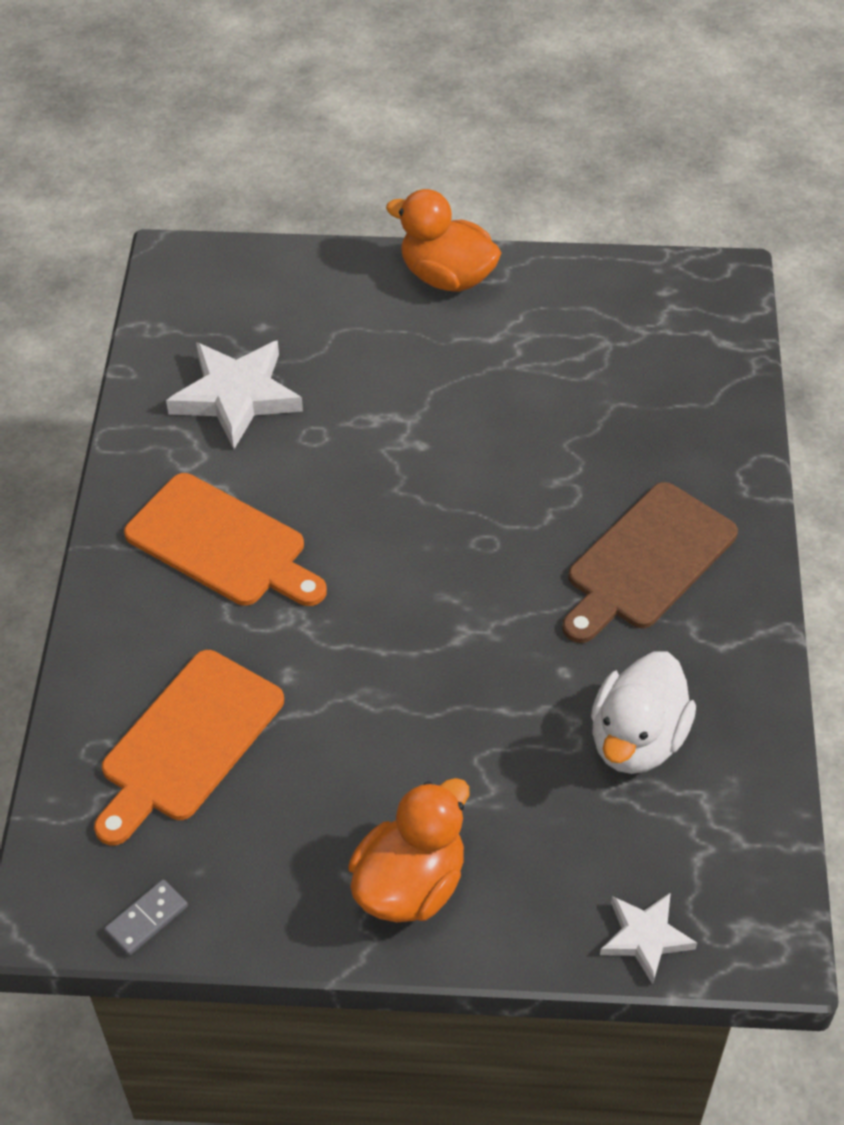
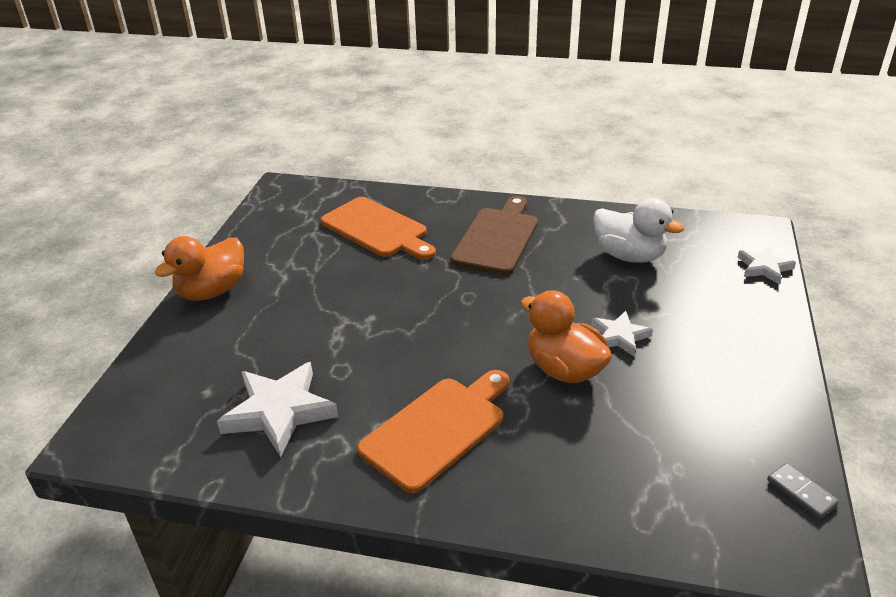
camera: 80 degrees left, 15 degrees down
(187, 742) = (634, 460): orange cutting board -> orange cutting board (377, 229)
(410, 884) = (744, 353): orange duck -> orange duck (564, 370)
(424, 726) = (619, 336): none -> white star
(646, 561) = (497, 238): brown cutting board -> brown cutting board turned 120 degrees counterclockwise

